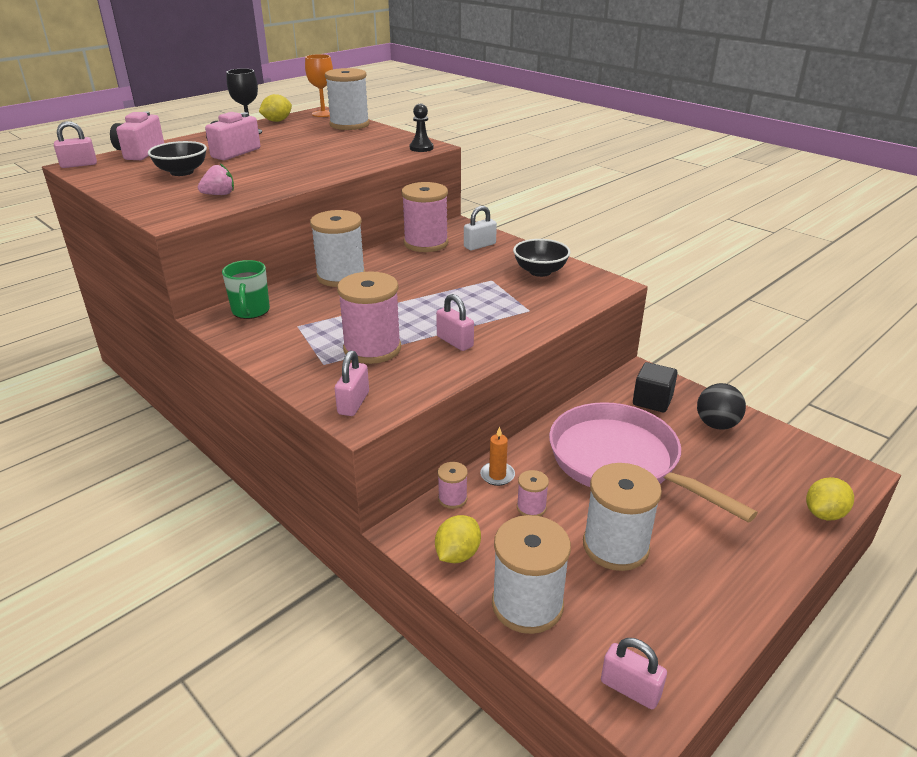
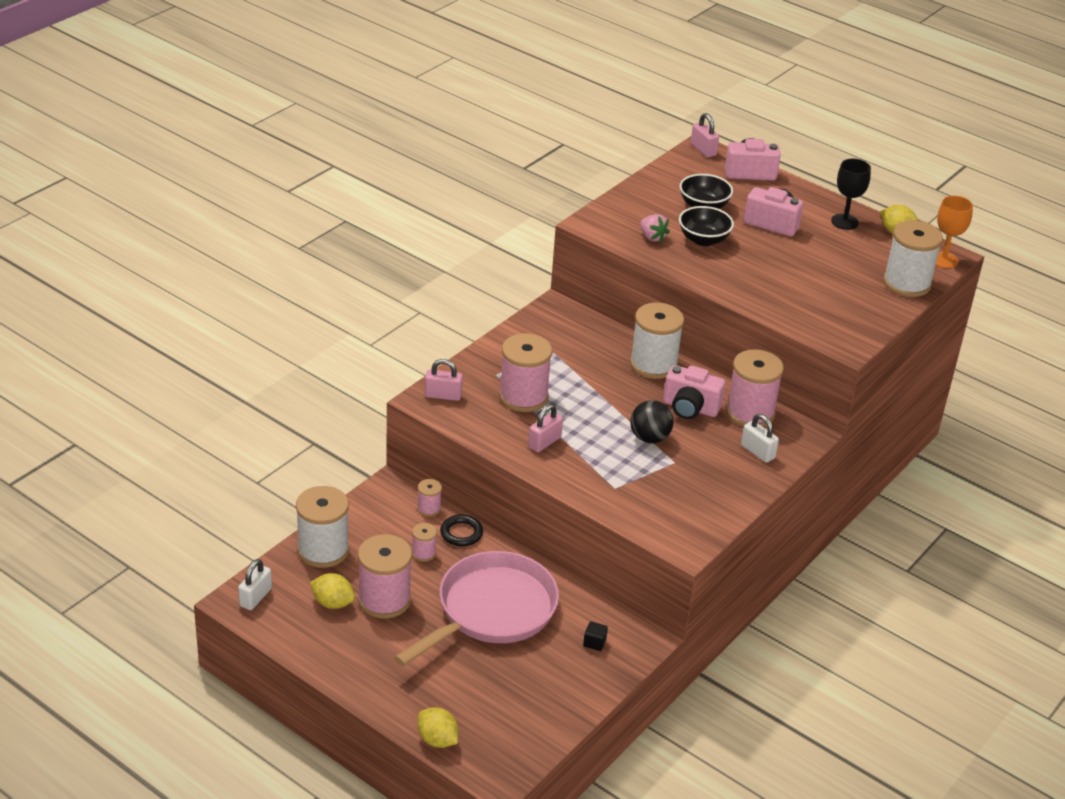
camera: 80 degrees right, 5 degrees up
(250, 311) = (572, 323): green mug -> none
(413, 266) = (690, 408): none -> pink camera
(421, 148) = (838, 341): black pawn -> none
(457, 554) = (368, 514): yellow lemon -> yellow lemon (333, 603)
(497, 475) = (461, 533): orange candle -> black ring
(540, 271) = (704, 496): black bowl -> black bowl (703, 240)
(615, 546) = (384, 600): white spool -> pink spool
(630, 689) = (255, 597): pink padlock -> white padlock
(652, 401) = (594, 643): black cube -> black cube, size x0.55
(716, 424) = (562, 687): black ball -> black ball (649, 438)

